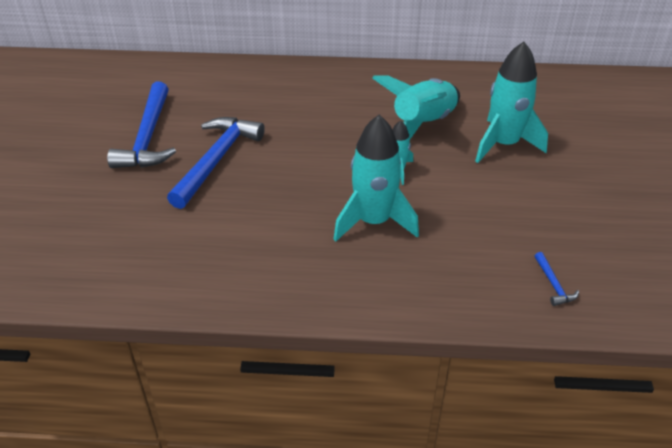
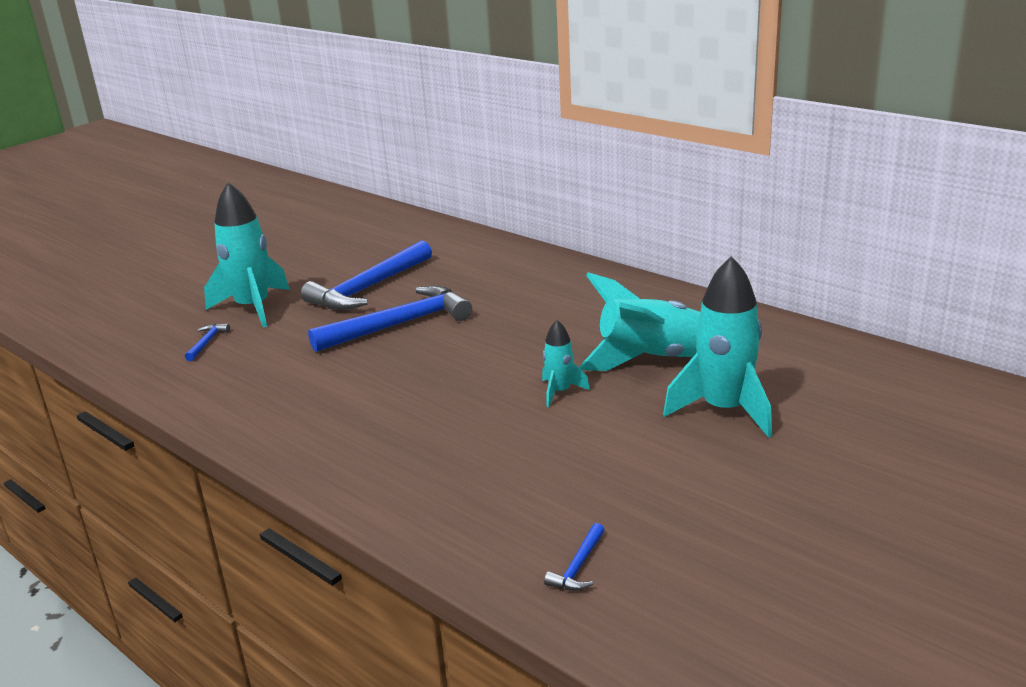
camera: 40 degrees right, 15 degrees down
(69, 237) = (207, 342): none -> blue hammer
(373, 222) = (469, 427): turquoise rocket -> turquoise rocket (253, 308)

